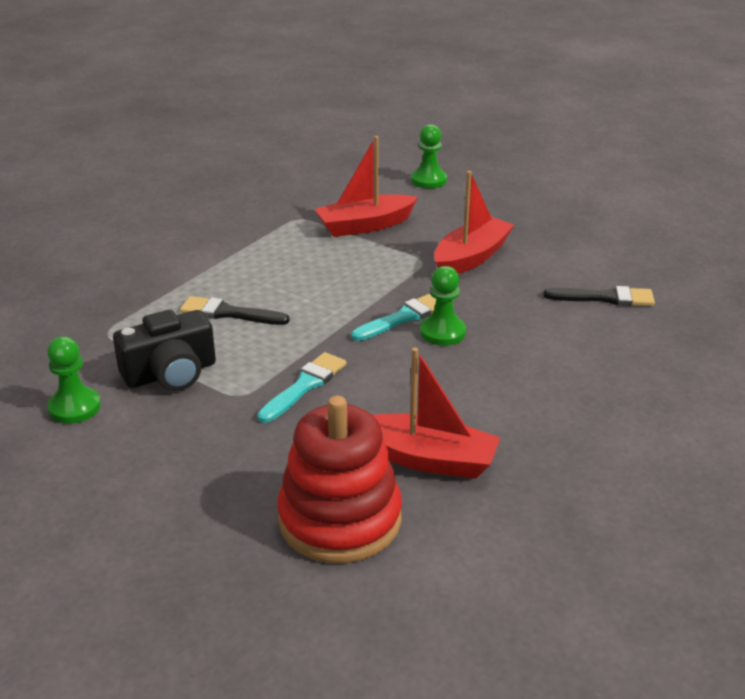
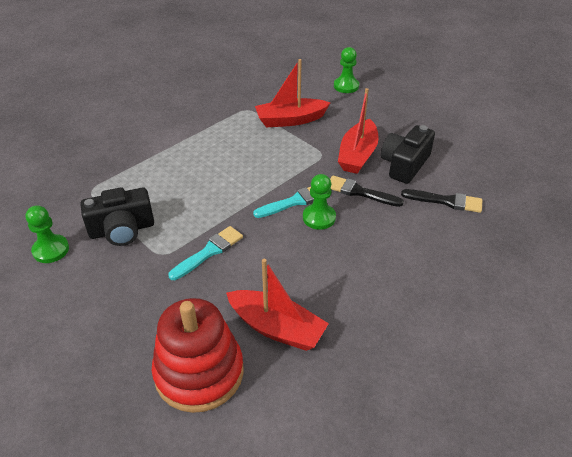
camera: 10 degrees right, 10 degrees up
(229, 313) = (176, 184): black brush -> black brush (360, 192)
(471, 257) = (357, 155): red boat -> red boat turned 150 degrees clockwise
(538, 263) = (404, 164): none -> black camera

